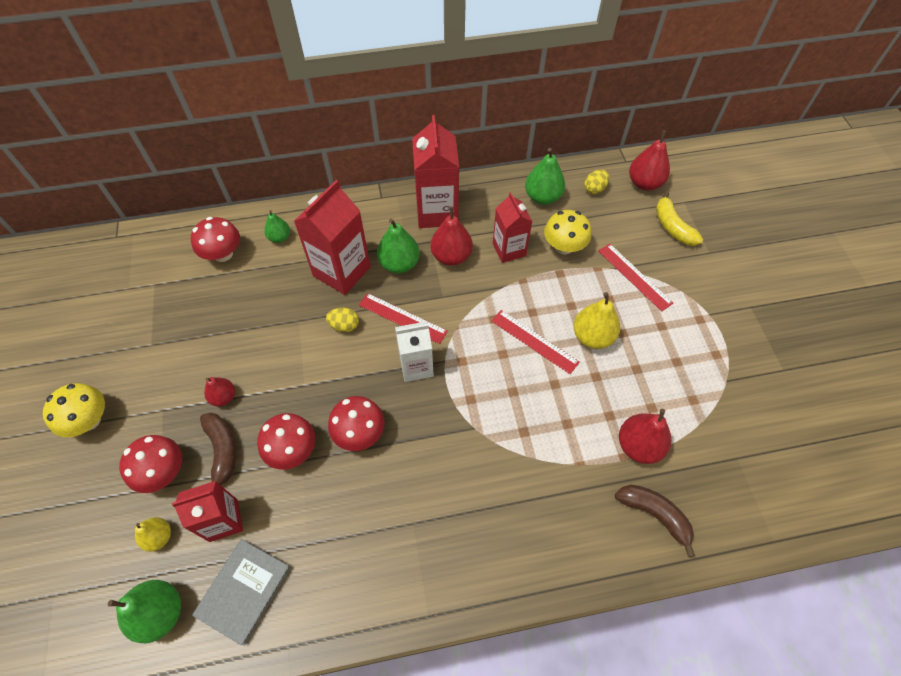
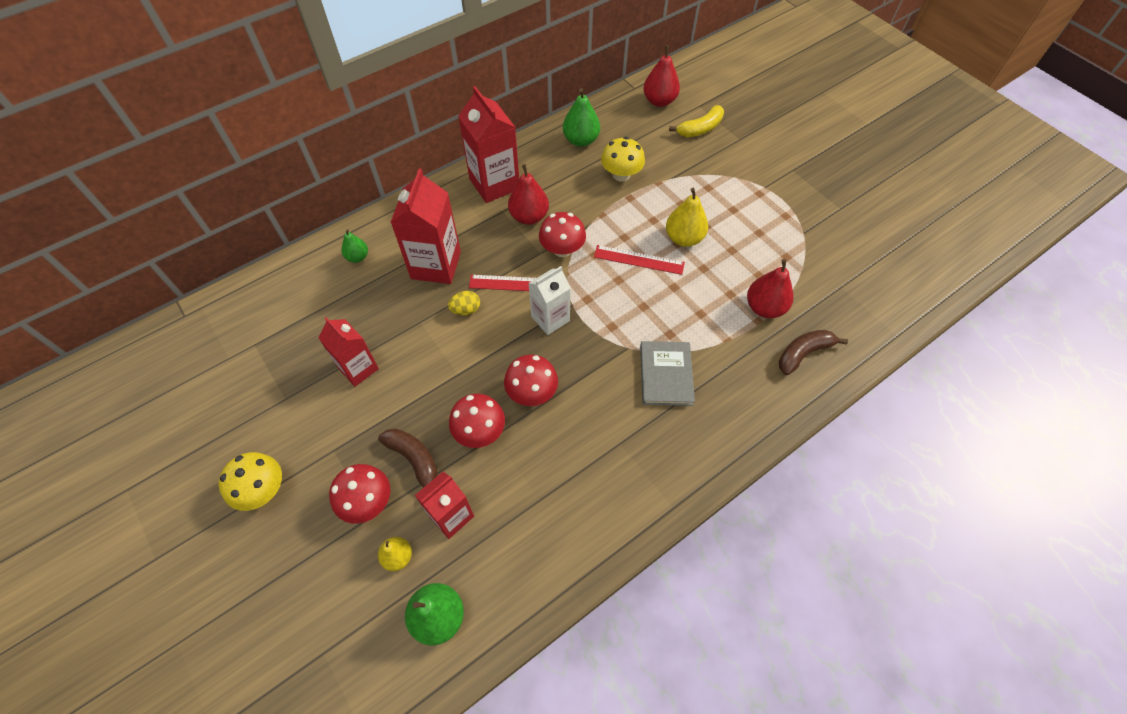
camera: 25 degrees left, 0 degrees up
(223, 254) = (309, 291): red mushroom -> red mushroom (562, 249)
(223, 397) = (387, 414): red pear -> none
(244, 591) = (505, 563): grey book -> grey book (665, 375)
(399, 264) = (486, 239): green pear -> none
(509, 249) = (576, 193): red carton -> red carton (358, 368)
(594, 189) = (621, 119): yellow egg -> none
(634, 276) = (691, 178): red ruler -> none
(654, 514) = (803, 353): brown banana -> brown banana turned 45 degrees counterclockwise
(672, 227) = (700, 129): yellow banana -> yellow banana turned 75 degrees counterclockwise

